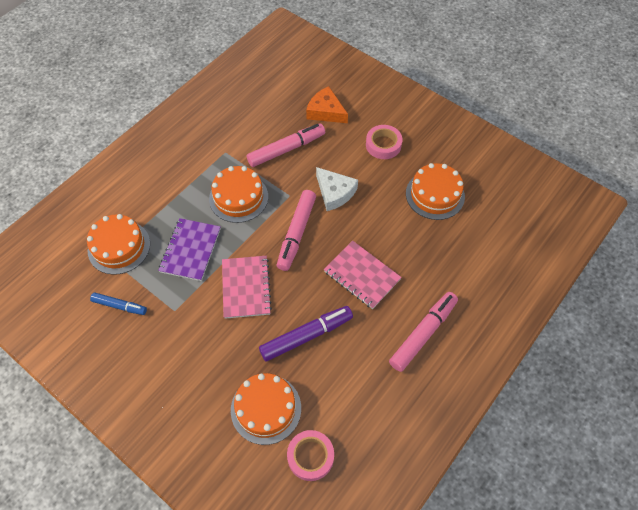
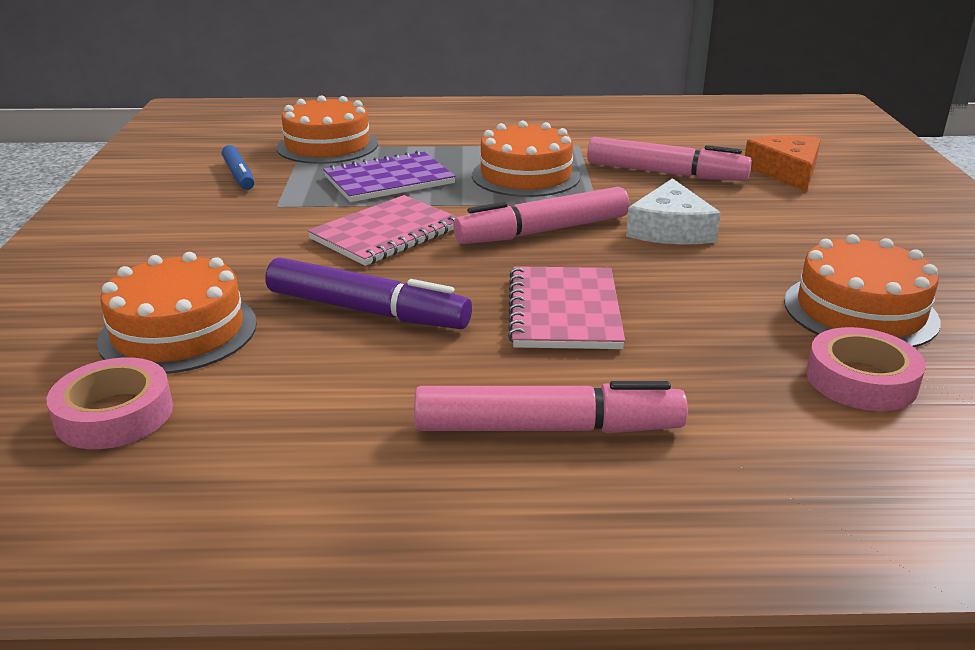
camera: 50 degrees right, 30 degrees down
(383, 145) = (838, 230): pink tape -> pink tape (861, 380)

